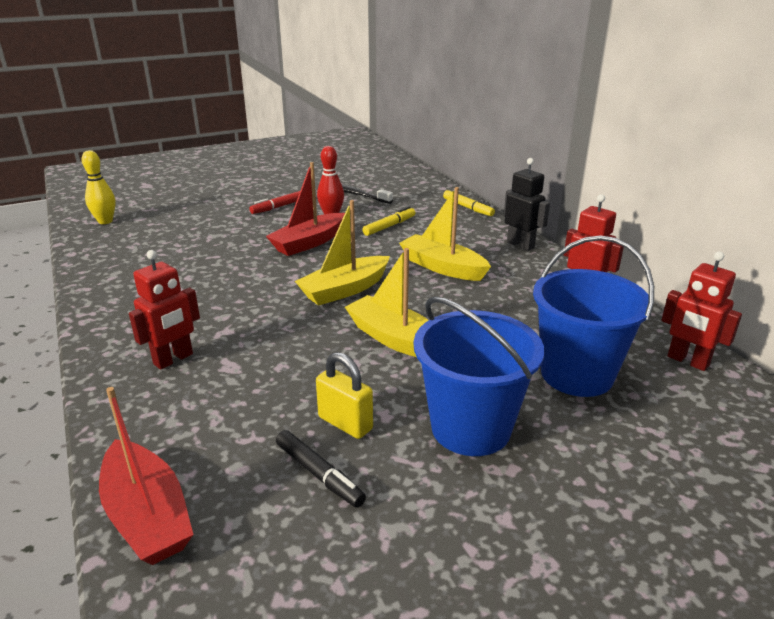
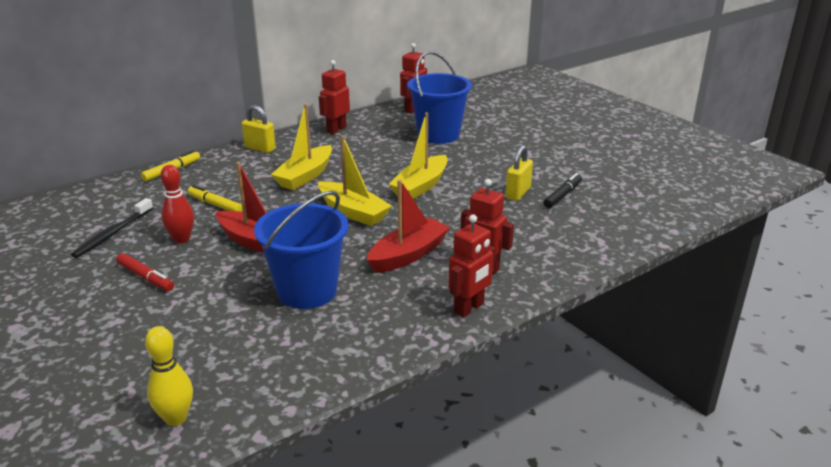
camera: 100 degrees left, 0 degrees up
(109, 339) = (469, 308): none -> red robot
(147, 515) = (625, 237): red boat -> red boat (408, 255)
(470, 428) = (501, 160): blue bucket -> blue bucket (307, 291)
(520, 245) = (260, 148): black robot -> yellow padlock

